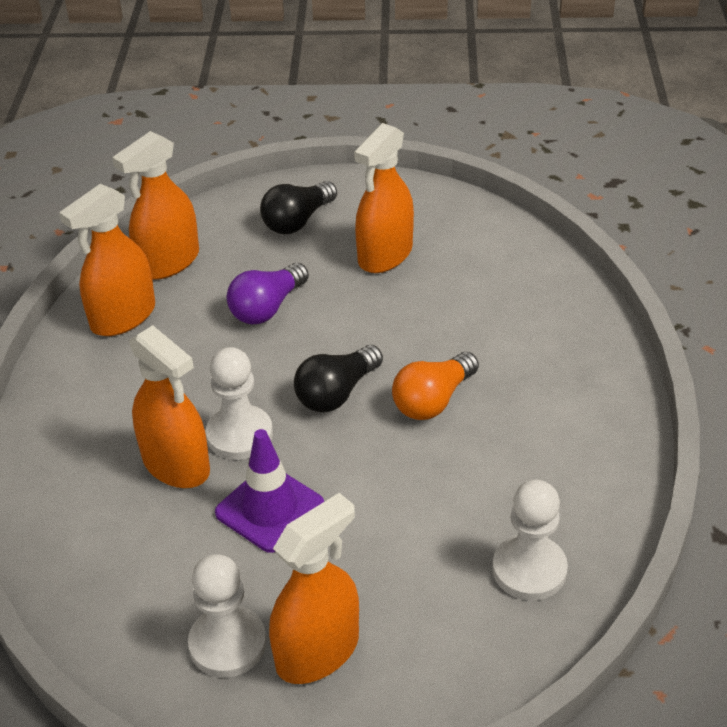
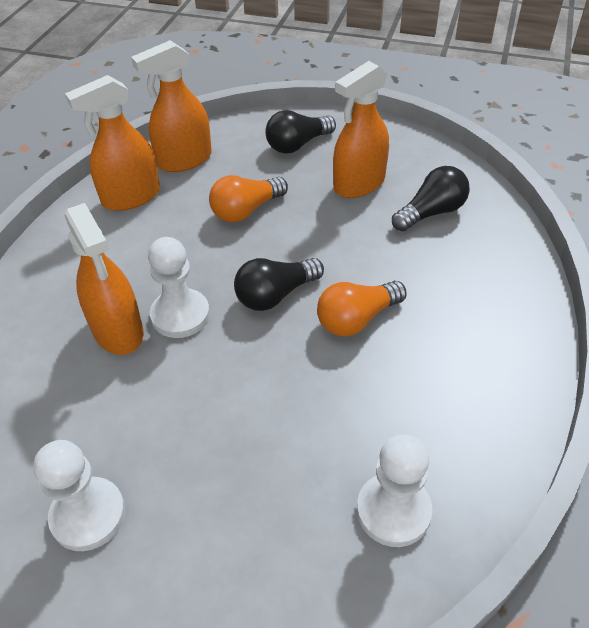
camera: 15 degrees right, 5 degrees up
(267, 308) = (246, 210): purple light bulb -> orange light bulb
(269, 509) = (178, 389): purple traffic cone -> none
(317, 651) = (164, 546): orange spray bottle -> none
(475, 273) = (431, 212): none -> black light bulb

